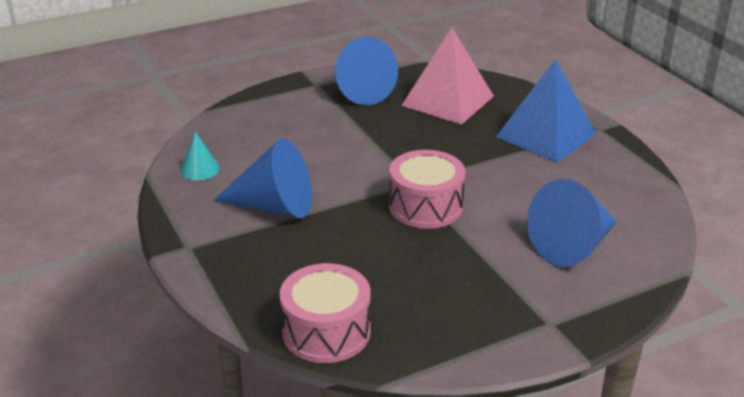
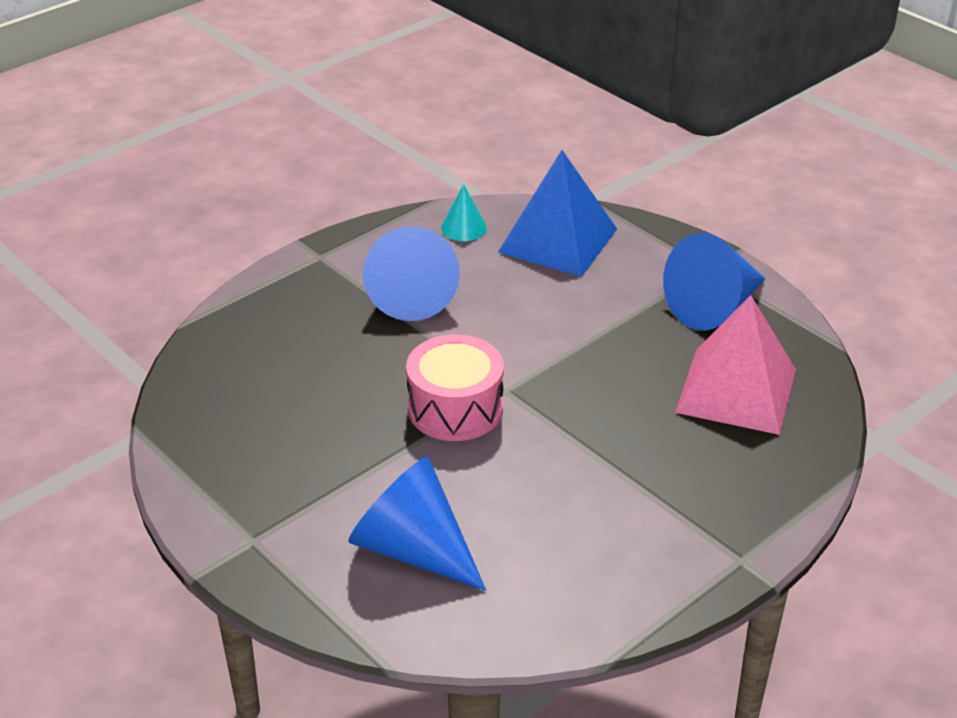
camera: 75 degrees right, 5 degrees up
(326, 331) = (205, 373): pink drum -> none
(546, 135) = (690, 501): blue pyramid -> blue pyramid (558, 240)

